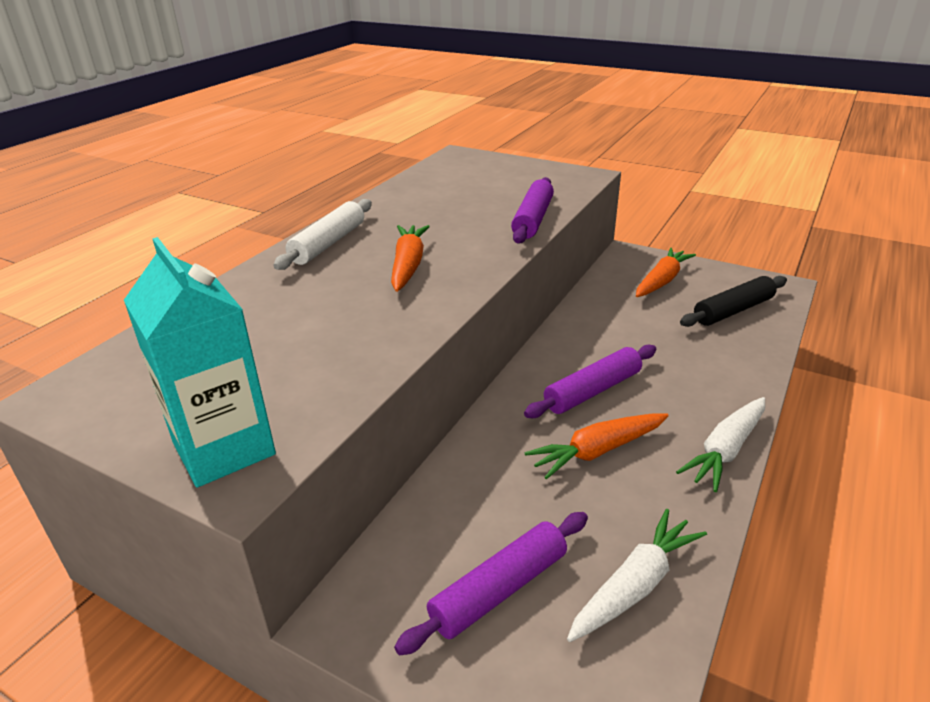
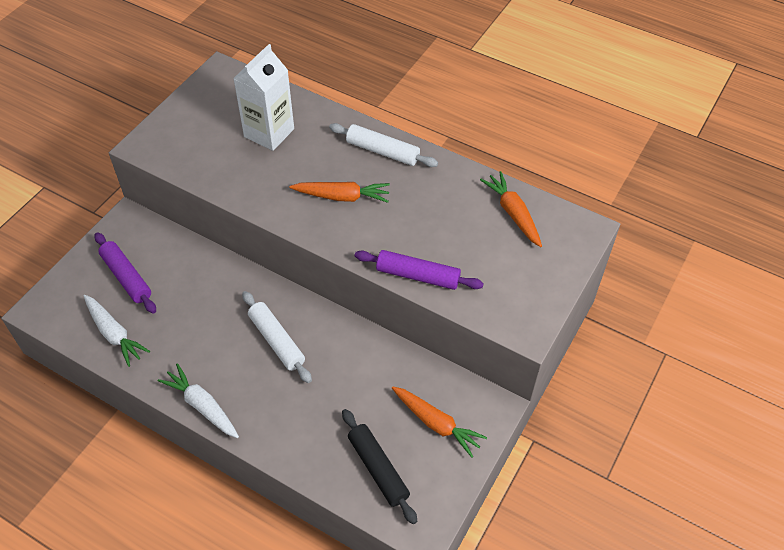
camera: 90 degrees right, 20 degrees up
(224, 448) = (166, 137): turquoise carton -> none
(259, 330) = (269, 133): none -> white carton
(592, 390) = (277, 341): purple rolling pin -> white rolling pin
(597, 451) = (215, 334): orange carrot -> orange carrot (513, 213)

